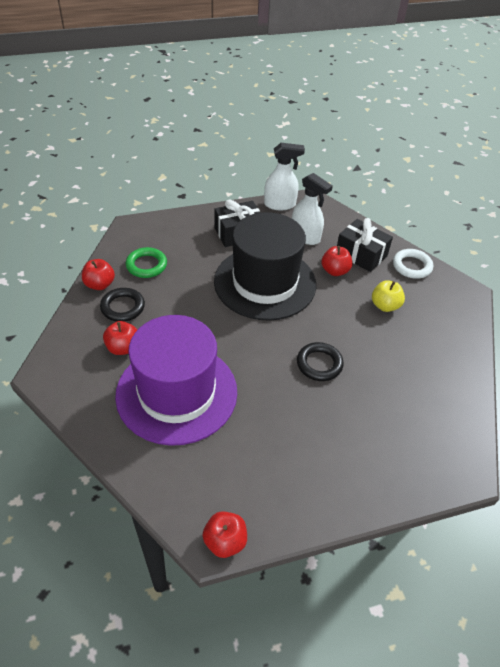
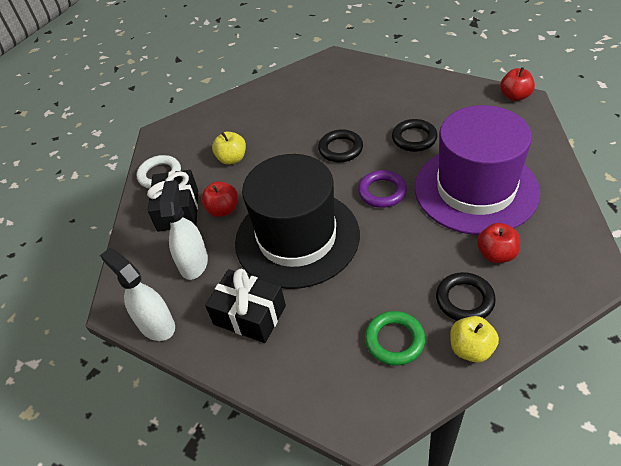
camera: 125 degrees left, 0 degrees up
(99, 284) = (471, 349): red apple -> yellow apple
(245, 347) = (382, 192): none -> purple ring
(272, 414) = (414, 138): none -> black ring

